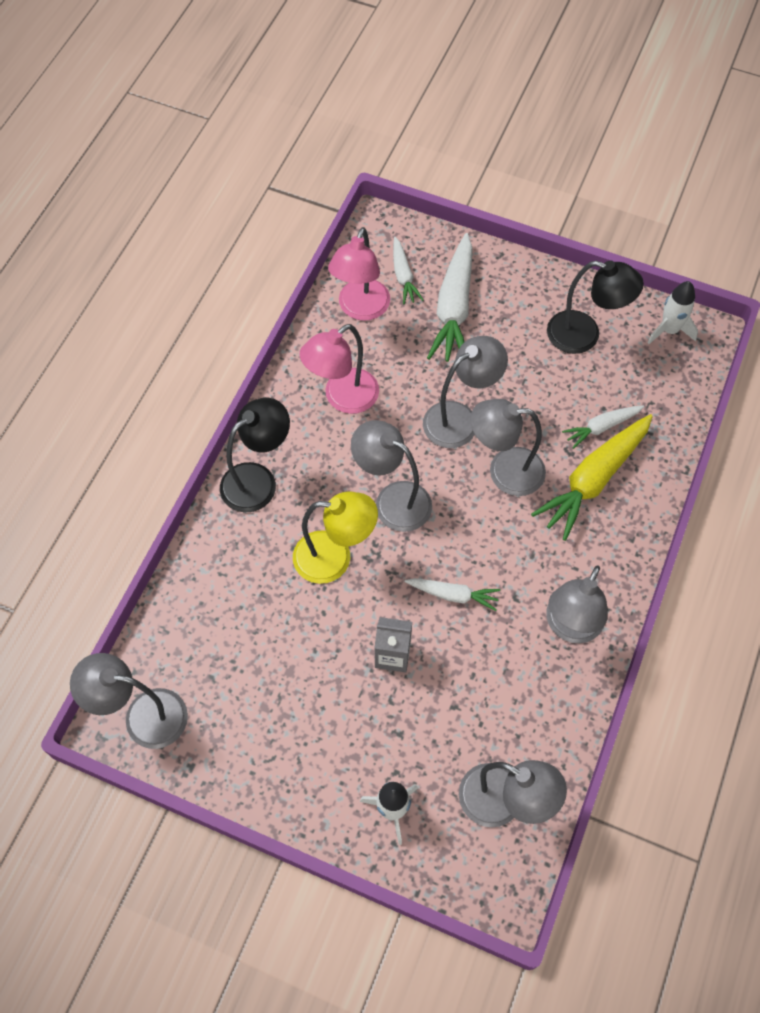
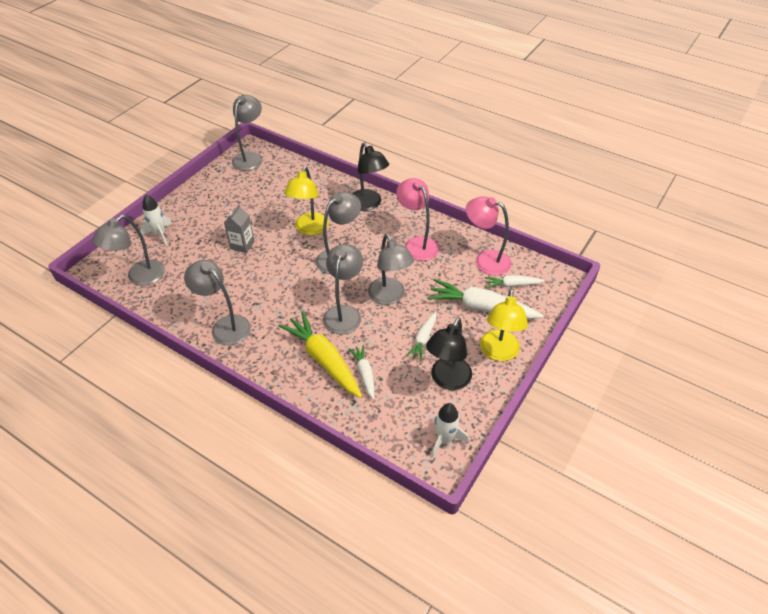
camera: 100 degrees right, 15 degrees down
(453, 595) = (268, 275): white carrot -> white carrot (423, 339)
(526, 285) = (499, 353): none -> yellow lamp

